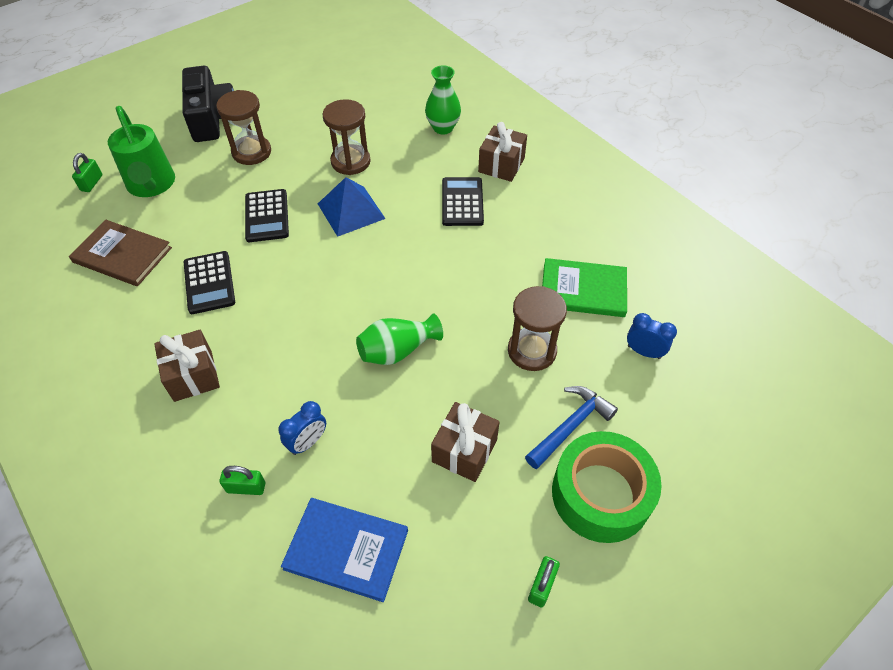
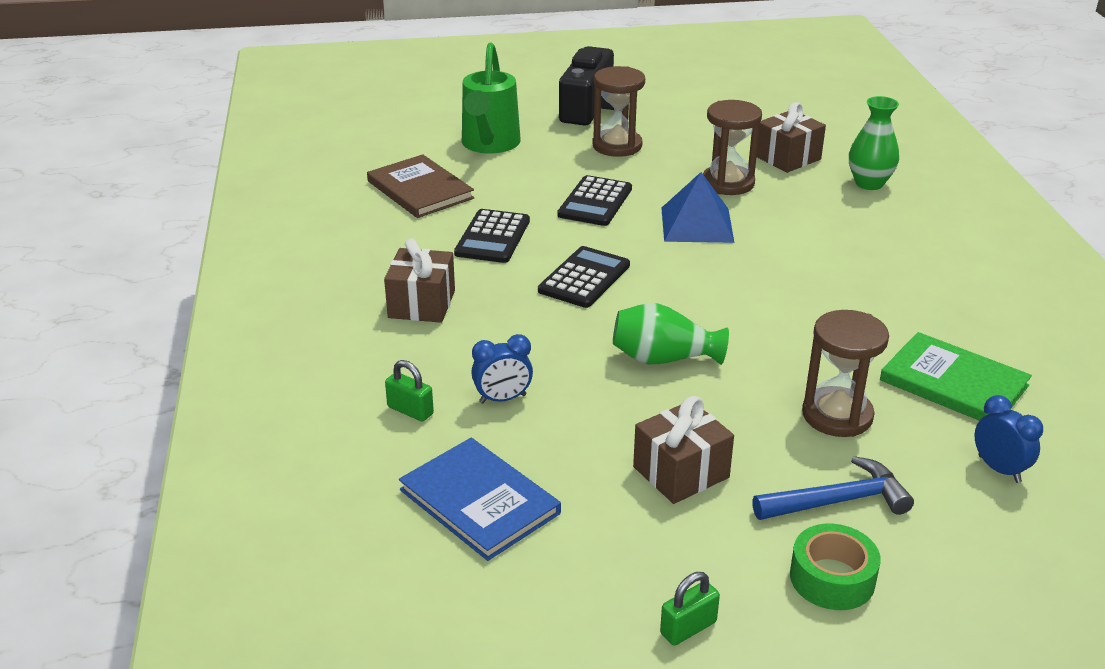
camera: 30 degrees right, 20 degrees down
(92, 183) = (430, 127): green padlock -> none
(462, 202) = (845, 255): black calculator -> black calculator (584, 278)
(501, 165) = (924, 236): brown gift -> brown gift (787, 158)
(601, 494) = (832, 578): green tape -> green tape, size x0.58

